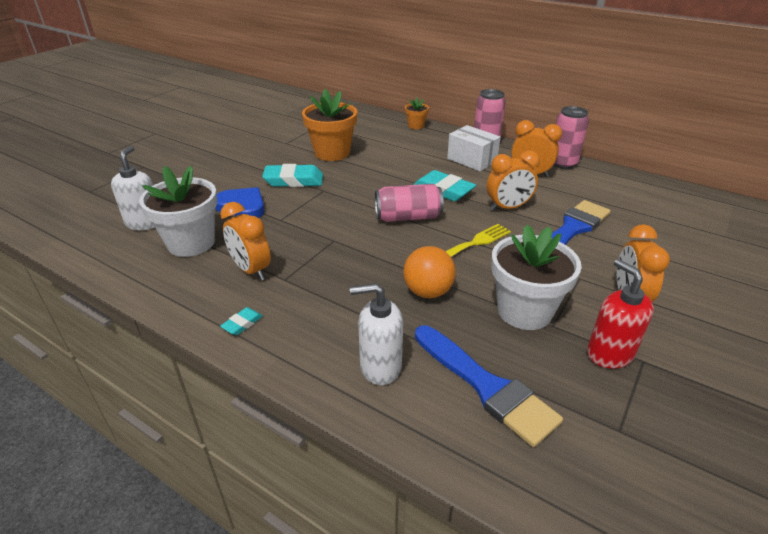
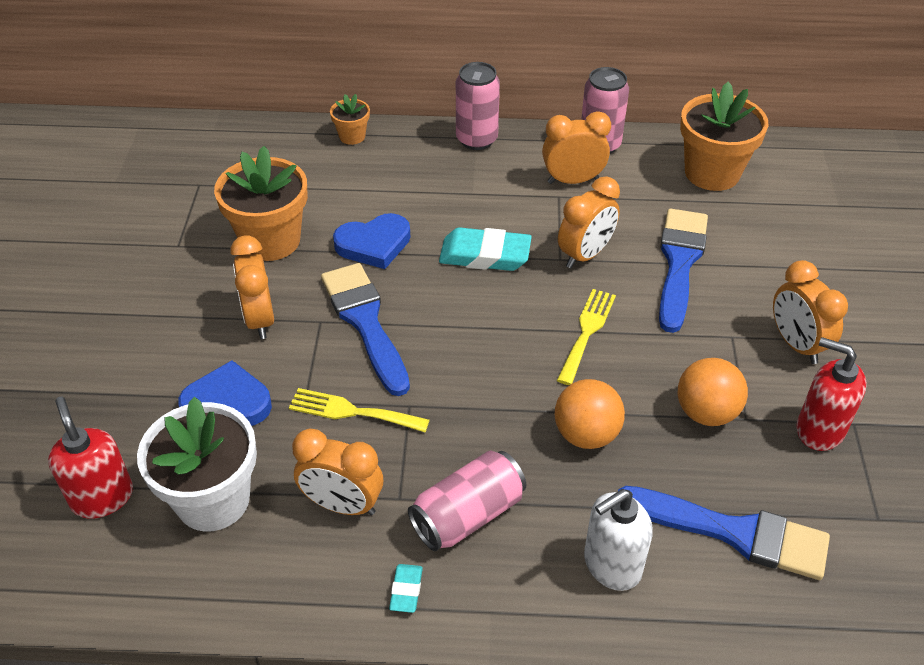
camera: 30 degrees left, 10 degrees up
(145, 223) = (102, 497): white soap dispenser -> red soap dispenser
(294, 180) = (260, 319): turquoise eraser -> orange clock
(300, 232) = (352, 411): none -> yellow fork
(346, 198) = (365, 322): none -> blue brush
(384, 169) = (374, 244): none -> blue heart
(408, 217) = (474, 323): pink can -> pink can (467, 515)
(472, 160) = (481, 182): white box -> none
(524, 311) = (706, 412): white flower pot -> orange ball
(633, 194) = (712, 173): none -> orange flower pot

